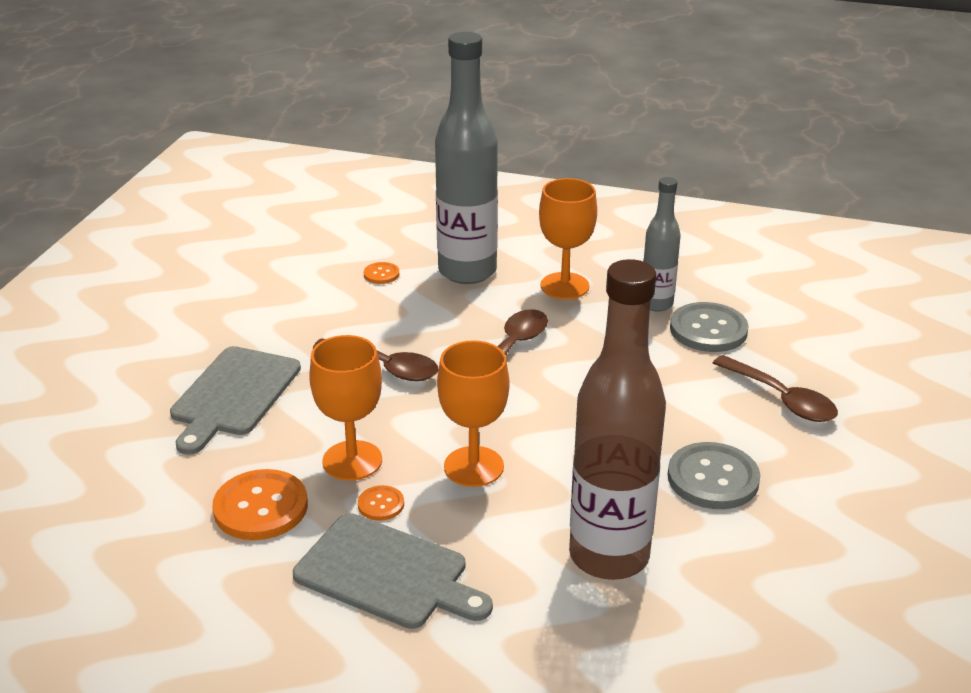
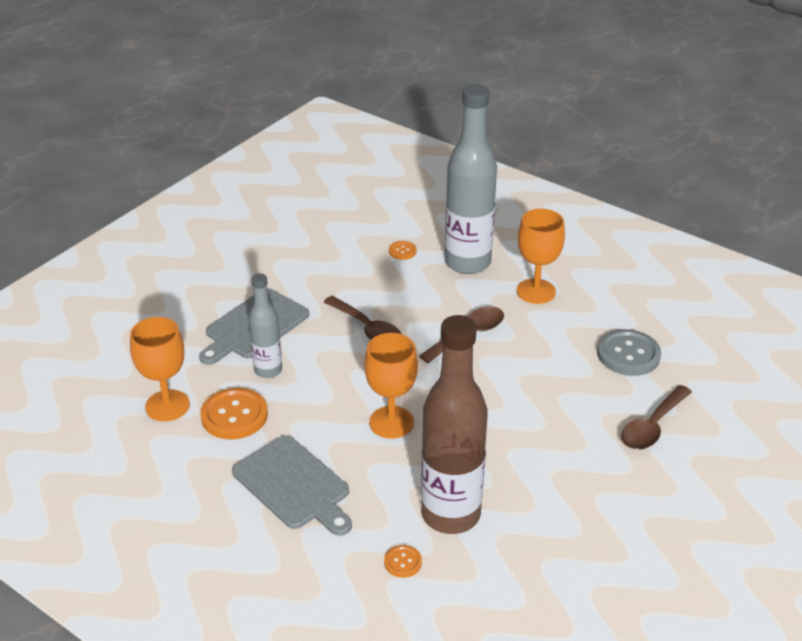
camera: 20 degrees right, 5 degrees up
(352, 460) = (310, 396): orange goblet -> orange goblet (167, 406)
(381, 504) = (314, 434): orange button -> orange button (403, 562)
(656, 304) = (599, 323): grey bottle -> grey bottle (268, 370)
(713, 478) = (560, 476): grey button -> none
(782, 399) = (652, 426): brown spoon -> brown spoon turned 60 degrees clockwise

